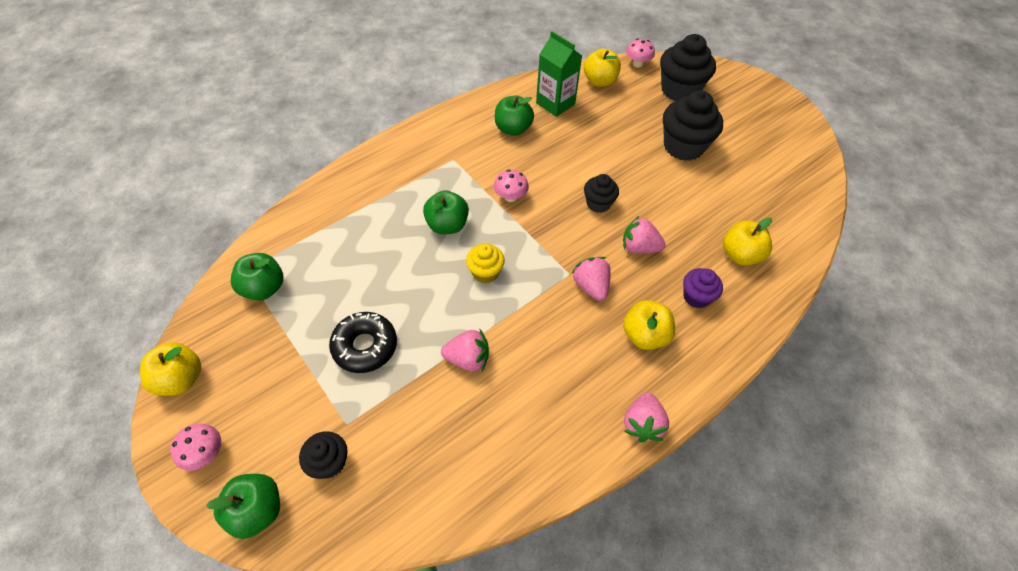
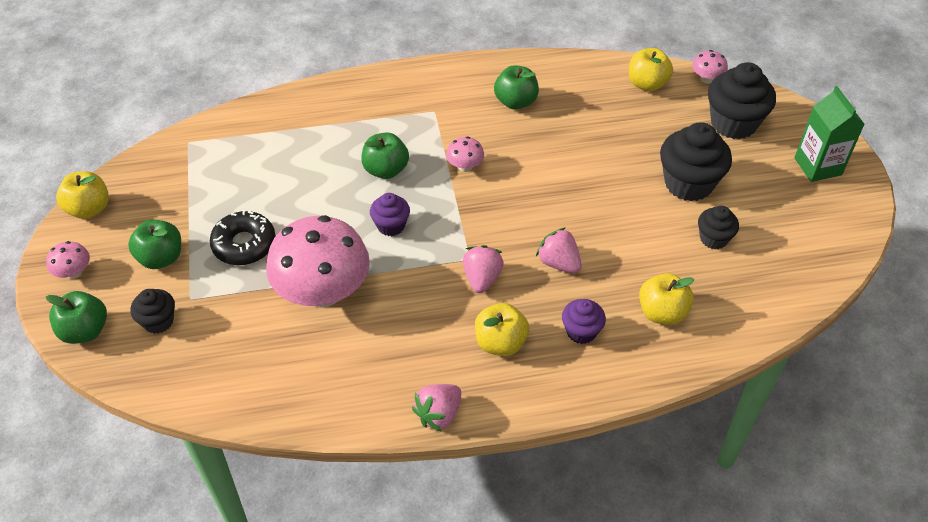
camera: 30 degrees right, 5 degrees down
(264, 288) = (194, 163): green apple -> green apple (161, 258)
(468, 359) = (323, 292): pink strawberry -> pink mushroom
(485, 272) = (391, 226): yellow cupcake -> purple cupcake
(555, 103) = (580, 91): green carton -> green carton (817, 166)
(598, 203) = (549, 206): black cupcake -> black cupcake (713, 238)

